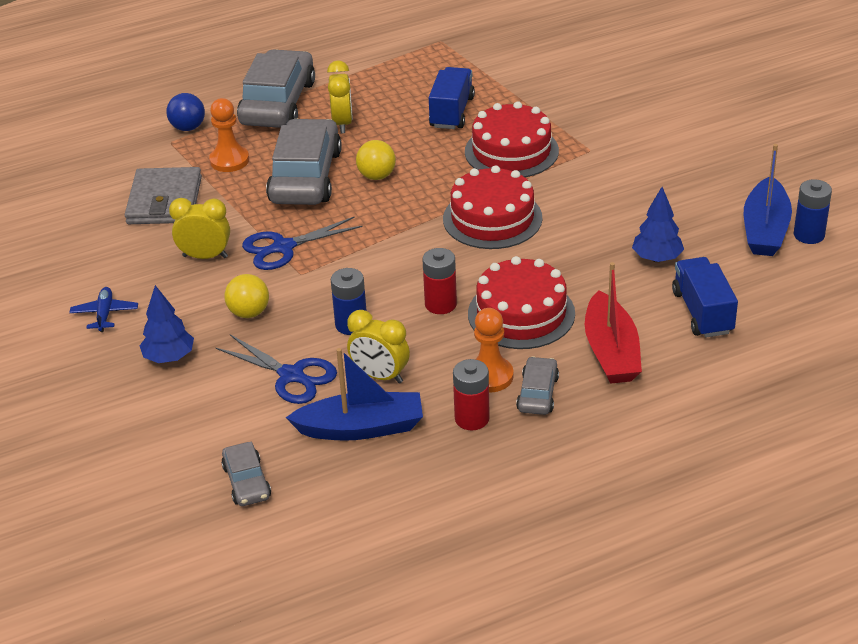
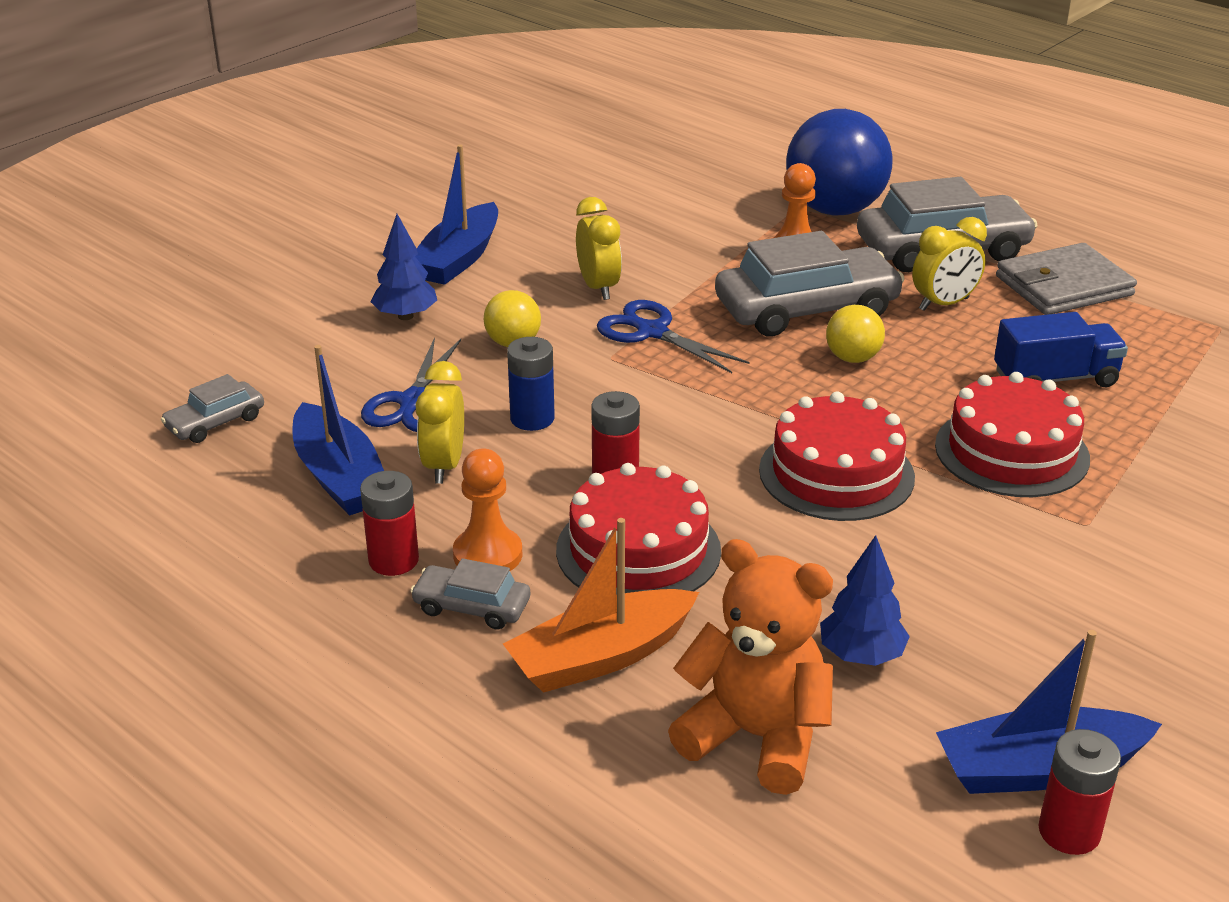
camera: 65 degrees right, 5 degrees down
(105, 314) = (458, 259): blue plane -> blue boat
(165, 201) = (683, 235): grey wallet -> grey wallet (1064, 286)
(188, 128) = (834, 210): blue ball -> blue ball, size x2.09
(538, 393) = (472, 606): grey car -> grey car turned 150 degrees counterclockwise
(611, 352) = (601, 657): red boat -> orange boat
(702, 312) = (756, 737): blue truck -> orange teddy bear
(809, 235) = (1069, 832): blue battery -> red battery

